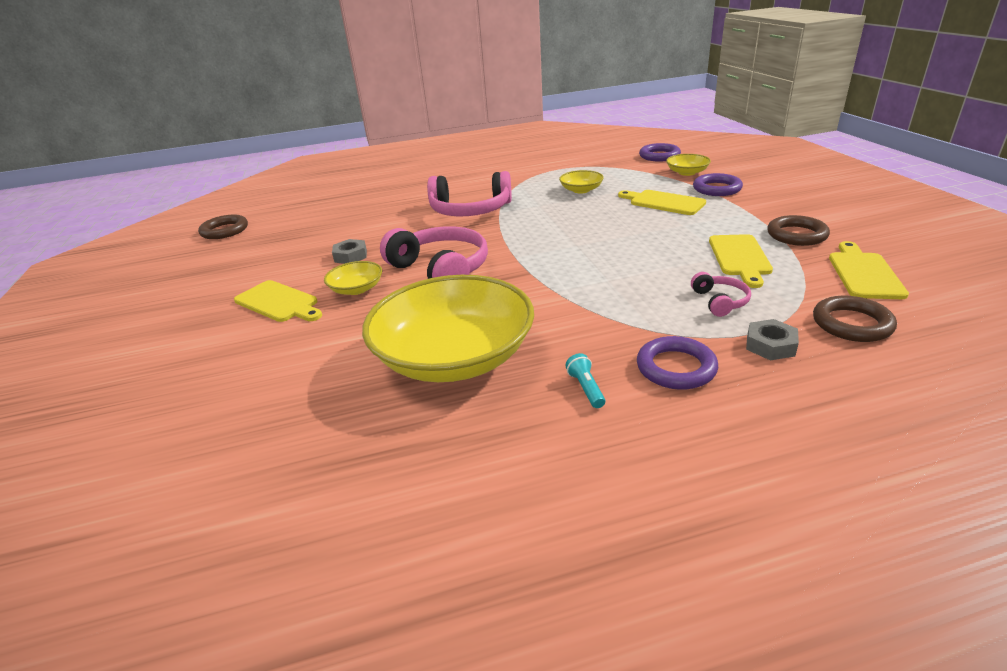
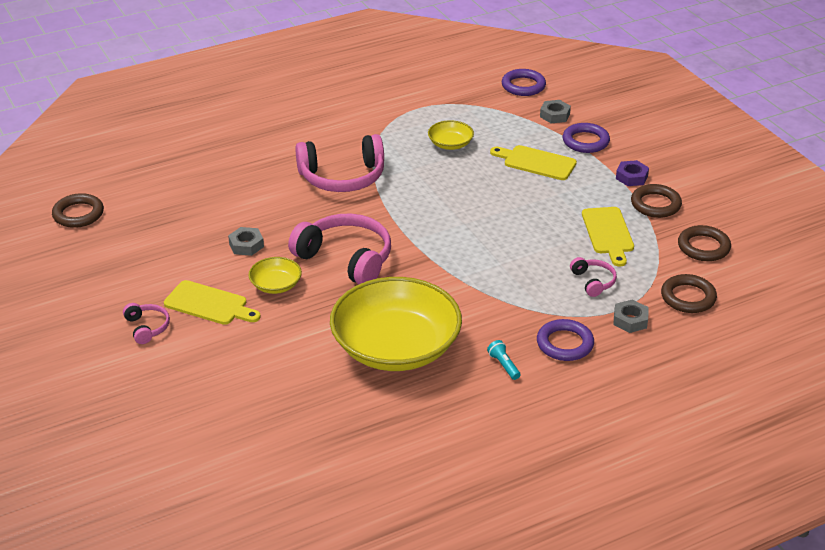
camera: 15 degrees left, 5 degrees up
(202, 320) = (147, 327): none -> pink headphones
(687, 172) = (554, 115): yellow bowl -> grey nut
(767, 214) = (631, 177): none -> purple nut
(863, 273) = (703, 247): yellow cutting board -> brown ring

